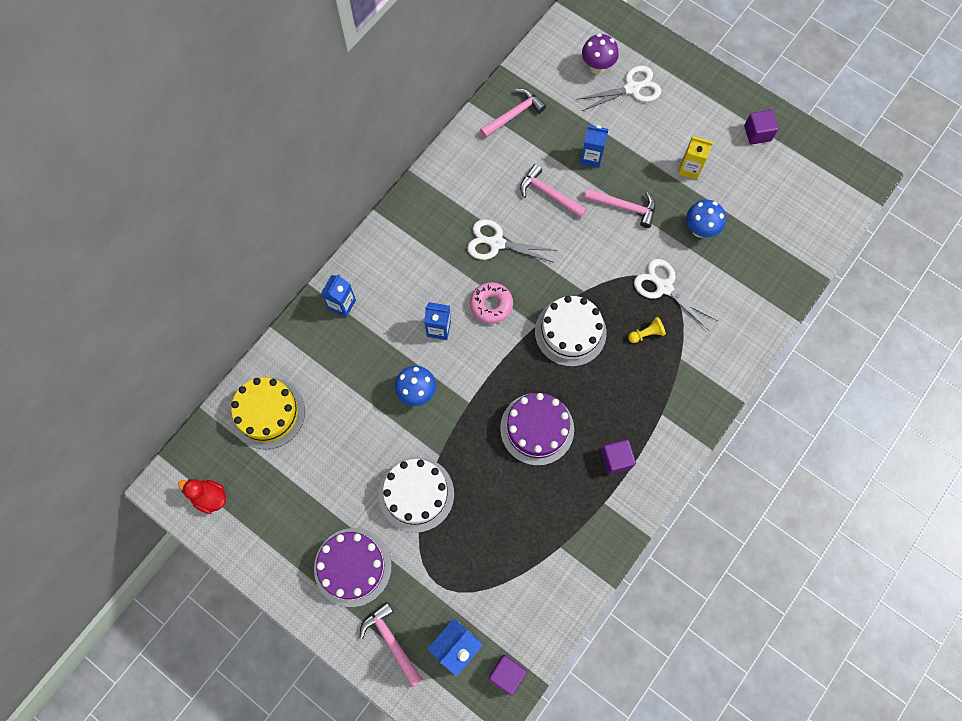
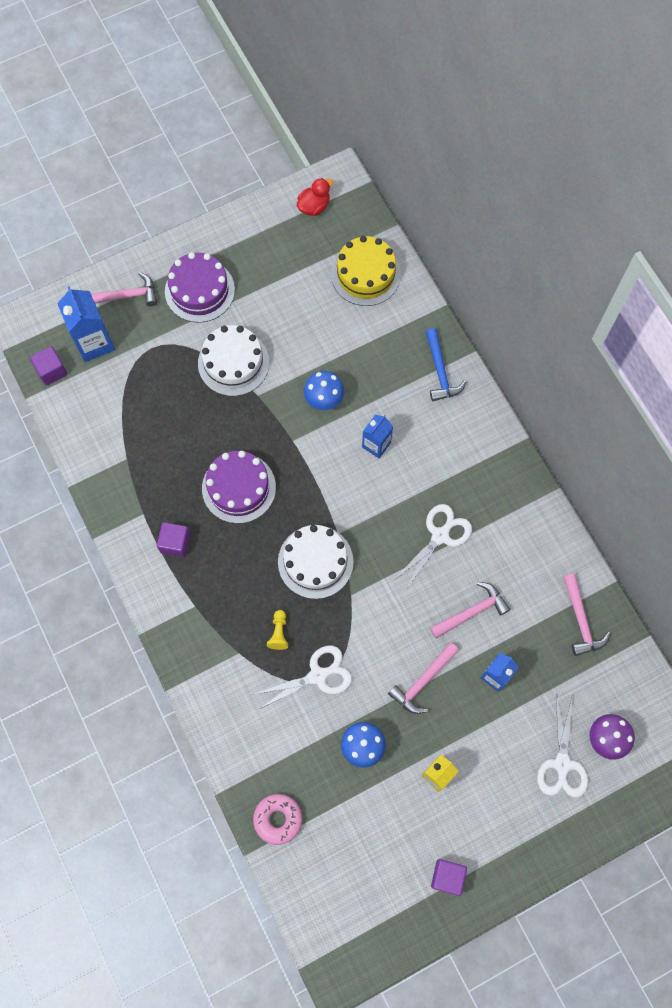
camera: 115 degrees right, 0 degrees up
(342, 304) = (440, 371): blue carton -> blue hammer
(491, 305) = (377, 502): pink donut -> pink donut (278, 819)

